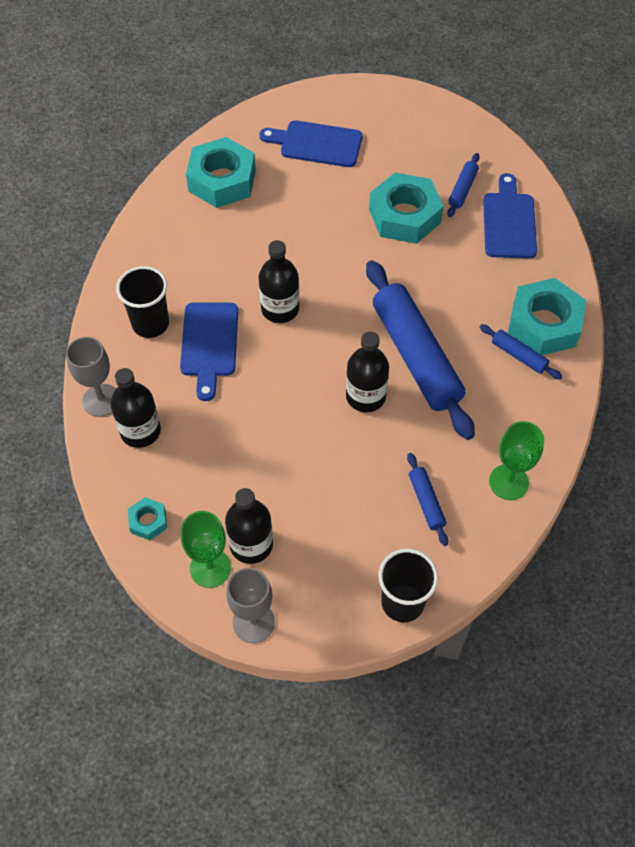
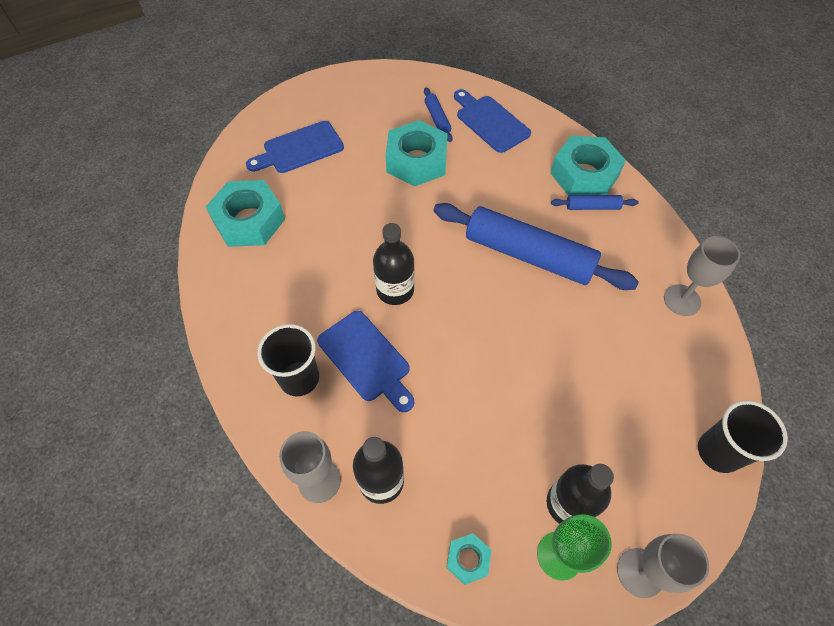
camera: 40 degrees left, 0 degrees up
(365, 396) = (526, 311): black bottle -> none
(426, 502) = (649, 358): blue rolling pin -> none
(508, 482) = (682, 300): green goblet -> grey goblet

